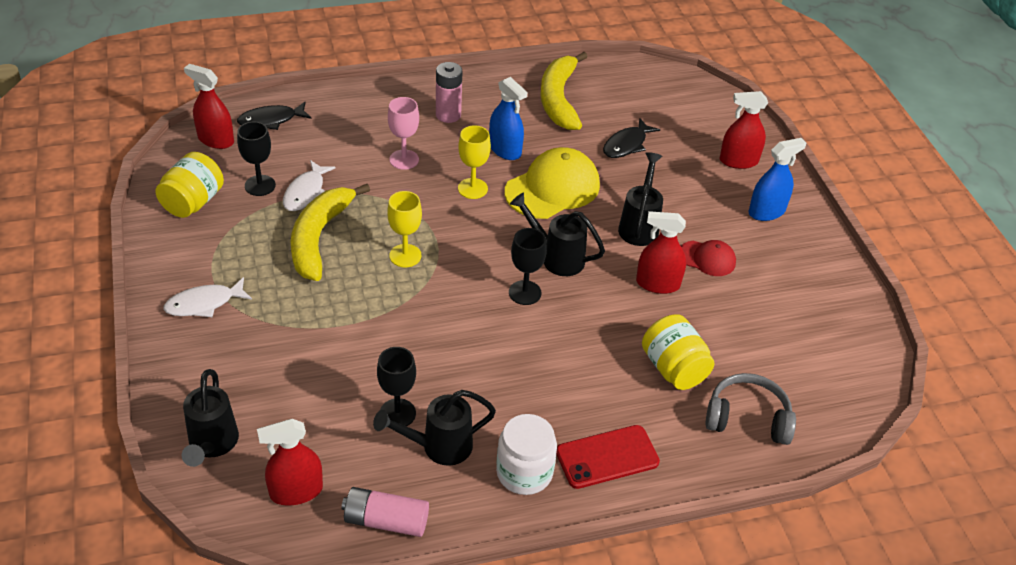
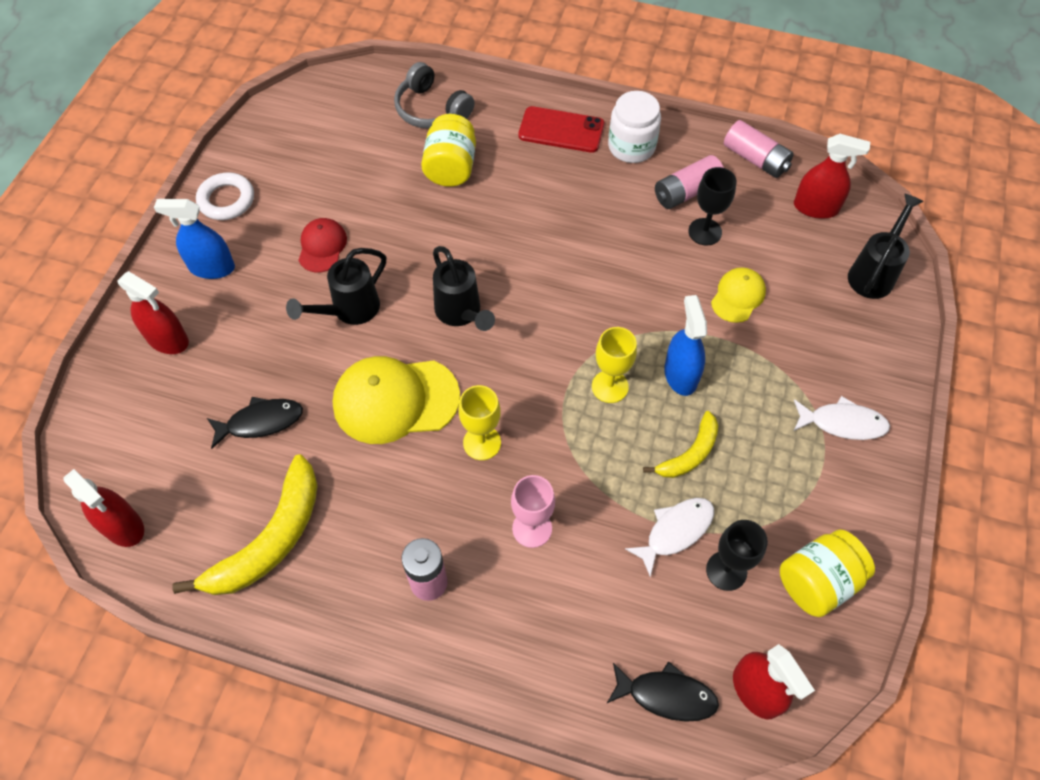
camera: 145 degrees left, 15 degrees up
(319, 238) = (689, 454): yellow banana -> yellow banana, size x0.57
(336, 366) = (738, 296): none -> yellow cap
(438, 447) = (686, 192): black watering can -> pink battery
(505, 150) = (403, 484): blue spray bottle -> blue spray bottle (680, 375)
(525, 293) = (520, 290): black goblet -> none
(657, 284) = (392, 243): red spray bottle -> red spray bottle (123, 526)
(707, 258) = (322, 246): red cap -> red cap turned 45 degrees clockwise
(817, 259) = (226, 200): none -> white ring

